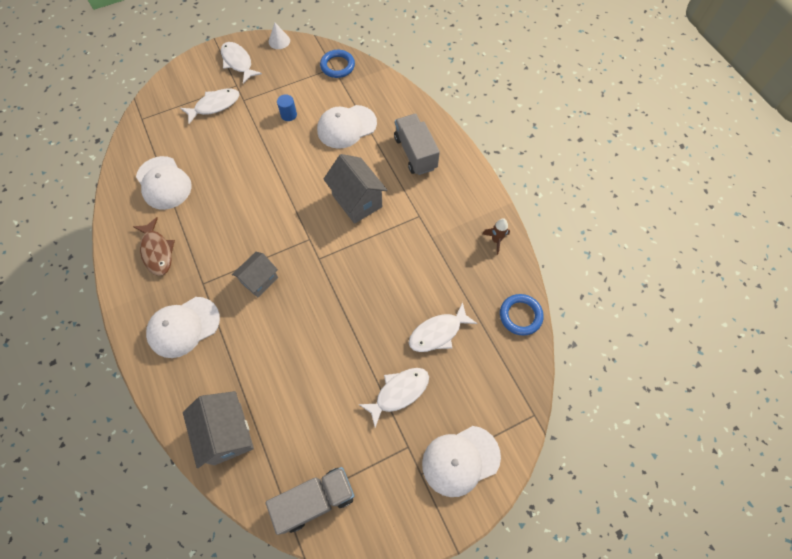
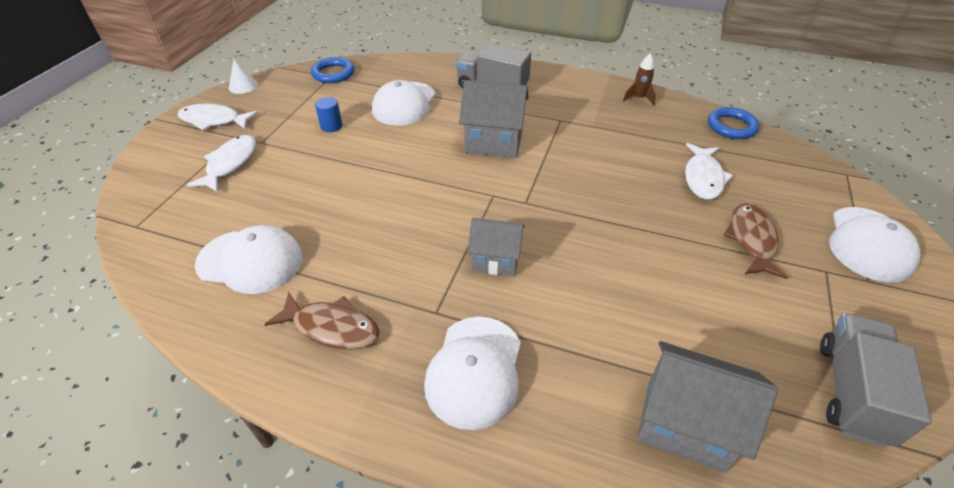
camera: 45 degrees left, 20 degrees down
(259, 280) = (495, 260): grey house -> grey house turned 75 degrees counterclockwise
(399, 392) = (751, 240): white fish -> brown fish

